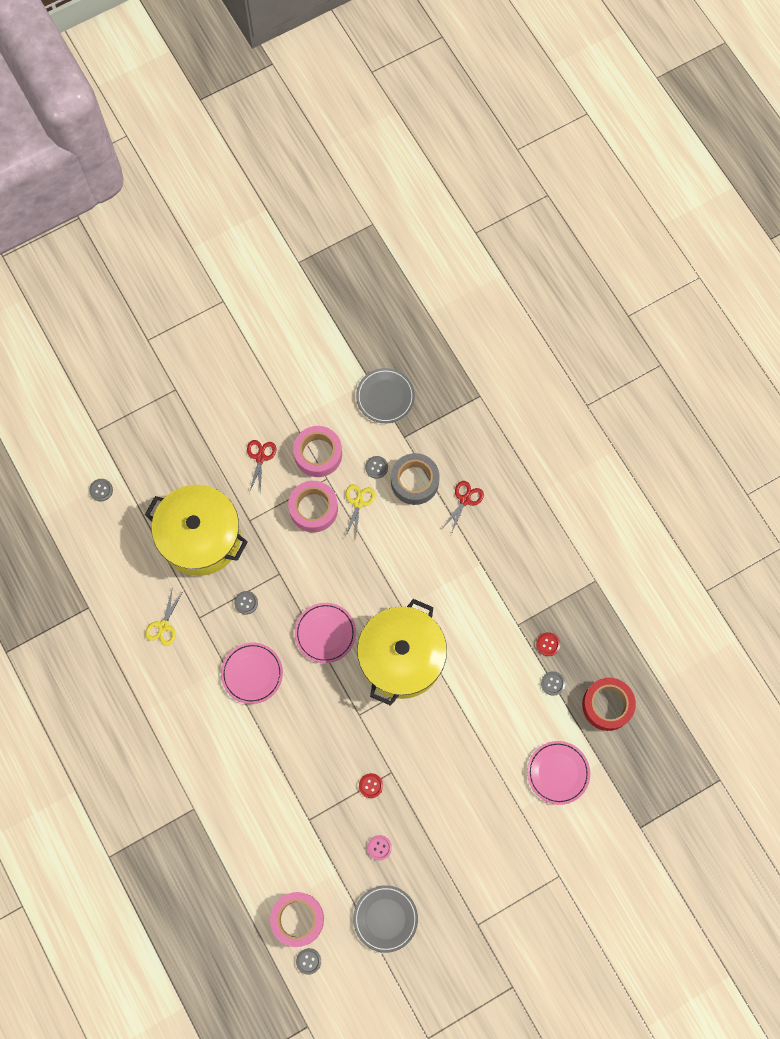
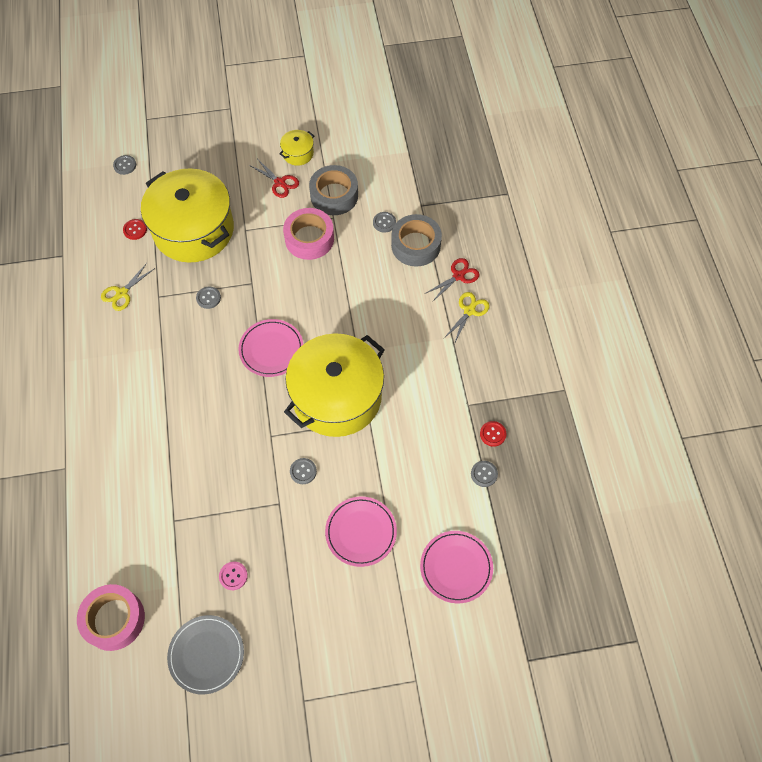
camera: 20 degrees right, 10 degrees down
(252, 673) = (184, 362): pink plate -> pink plate (361, 532)
(260, 457) = (279, 182): red scissors -> red scissors turned 105 degrees clockwise
(264, 419) = (298, 153): none -> yellow pot
(308, 961) = (104, 669): grey button -> grey button (303, 471)
(318, 454) = (334, 195): pink tape -> grey tape
(358, 503) = (354, 247): yellow scissors -> yellow scissors (469, 311)
(371, 785) = (252, 509): red button -> red button (135, 230)
(385, 397) = (417, 168): grey plate -> none
(607, 705) = (535, 516): red tape -> none

